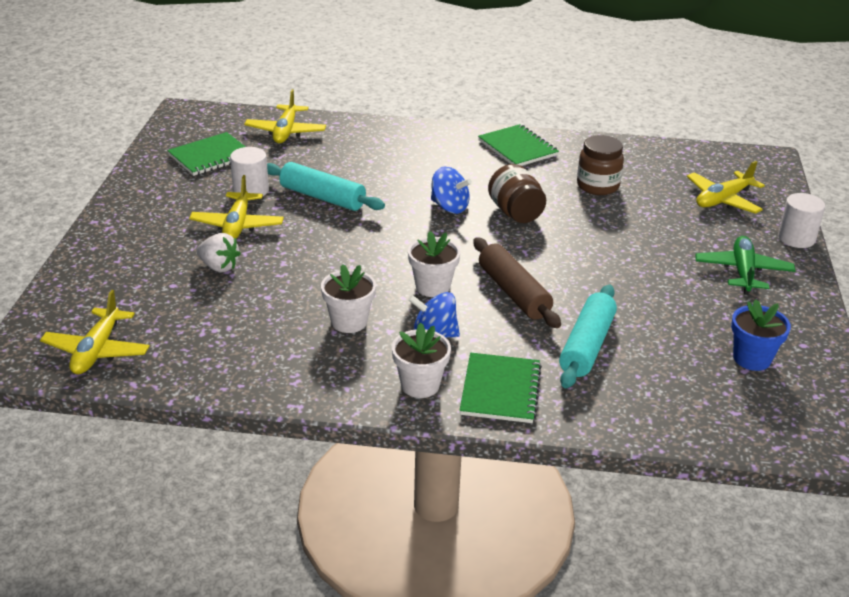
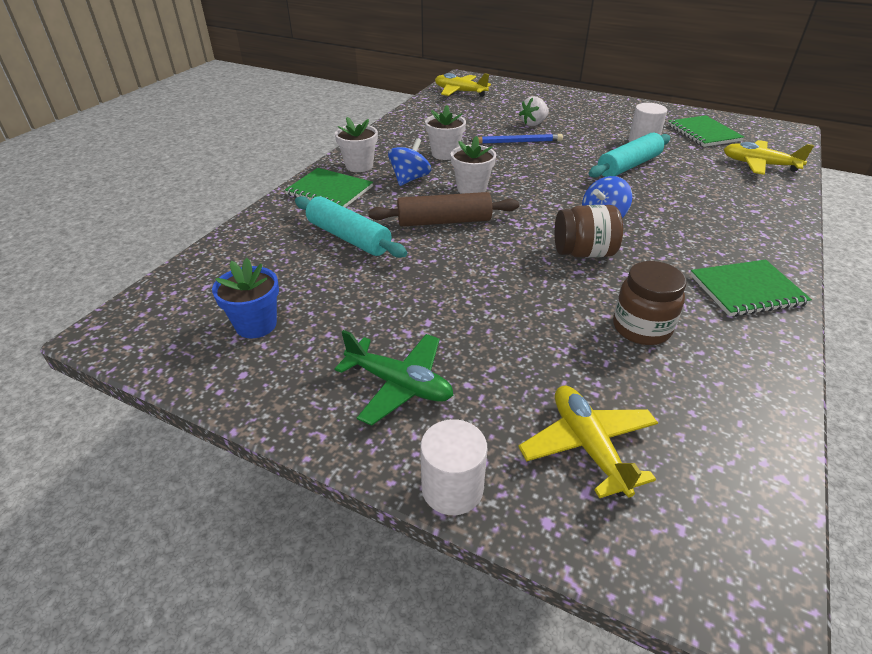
camera: 110 degrees right, 5 degrees up
(237, 225) = (588, 133): yellow plane -> none
(286, 272) = (517, 142): none -> blue pencil

